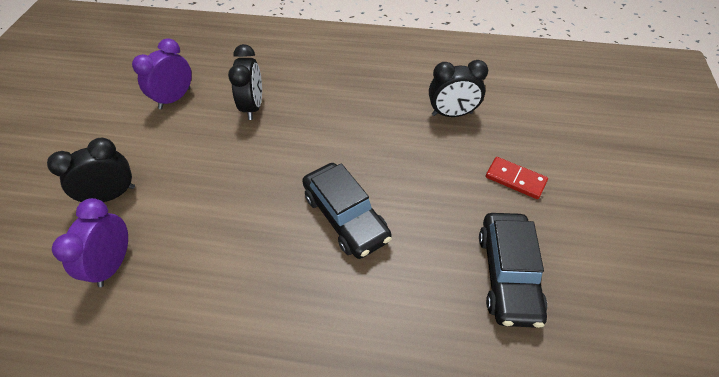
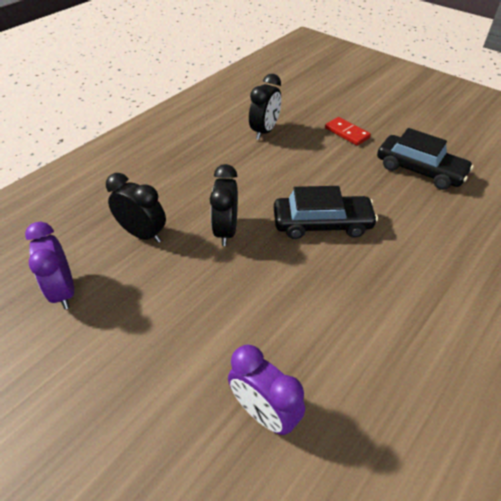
camera: 60 degrees left, 5 degrees down
(111, 195) = (163, 391): black clock -> black clock (226, 231)
(515, 179) = (347, 133): red domino -> red domino turned 75 degrees clockwise

